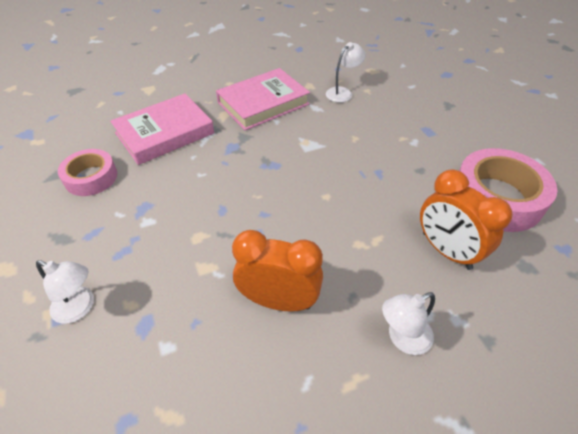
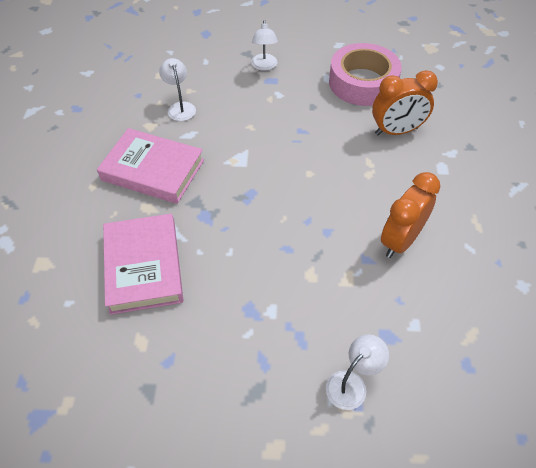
camera: 65 degrees left, 5 degrees up
(91, 177) = (176, 351): pink tape -> none
(263, 103) = (153, 170): pink book -> pink book turned 60 degrees counterclockwise
(402, 338) = (455, 185): white lamp -> white lamp (264, 66)

